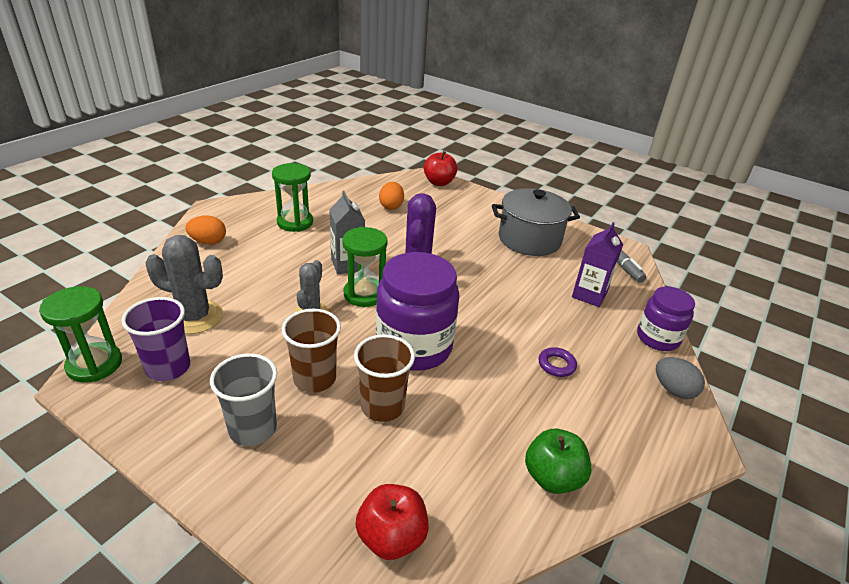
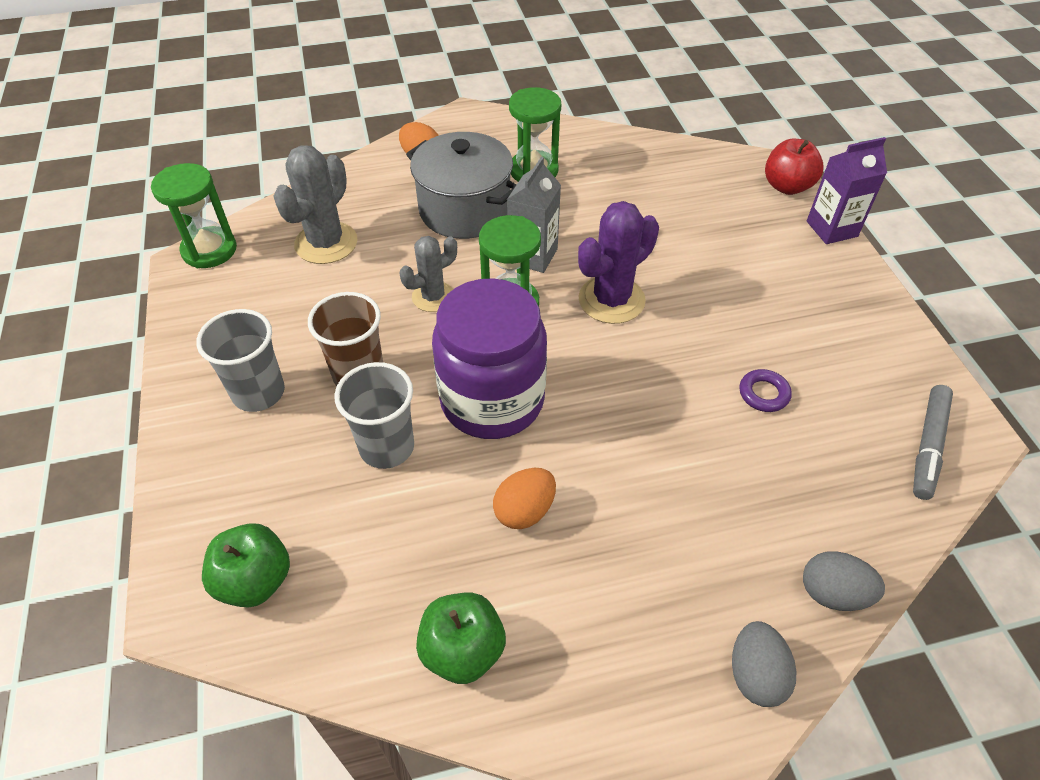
camera: 45 degrees right, 15 degrees up
(168, 368) = (256, 286): purple cup -> none
(195, 317) = (326, 243): grey cactus -> grey cactus turned 60 degrees clockwise
(382, 406) = (387, 447): brown cup -> grey cup
(391, 206) = (675, 196): orange egg -> orange egg (524, 510)
(391, 537) = (255, 580): red apple -> green apple
(529, 239) = (819, 338): grey pot -> grey pot (464, 210)
(556, 365) = (633, 530): purple ring -> purple ring (763, 394)
(589, 295) = (806, 469): purple carton -> purple carton (831, 229)
(657, 338) = (833, 593): purple jar -> grey egg

